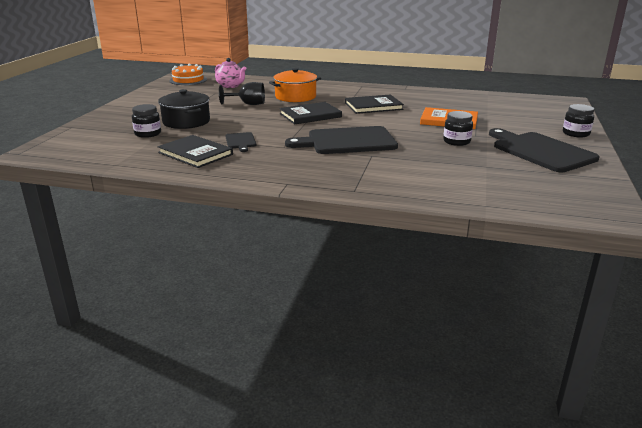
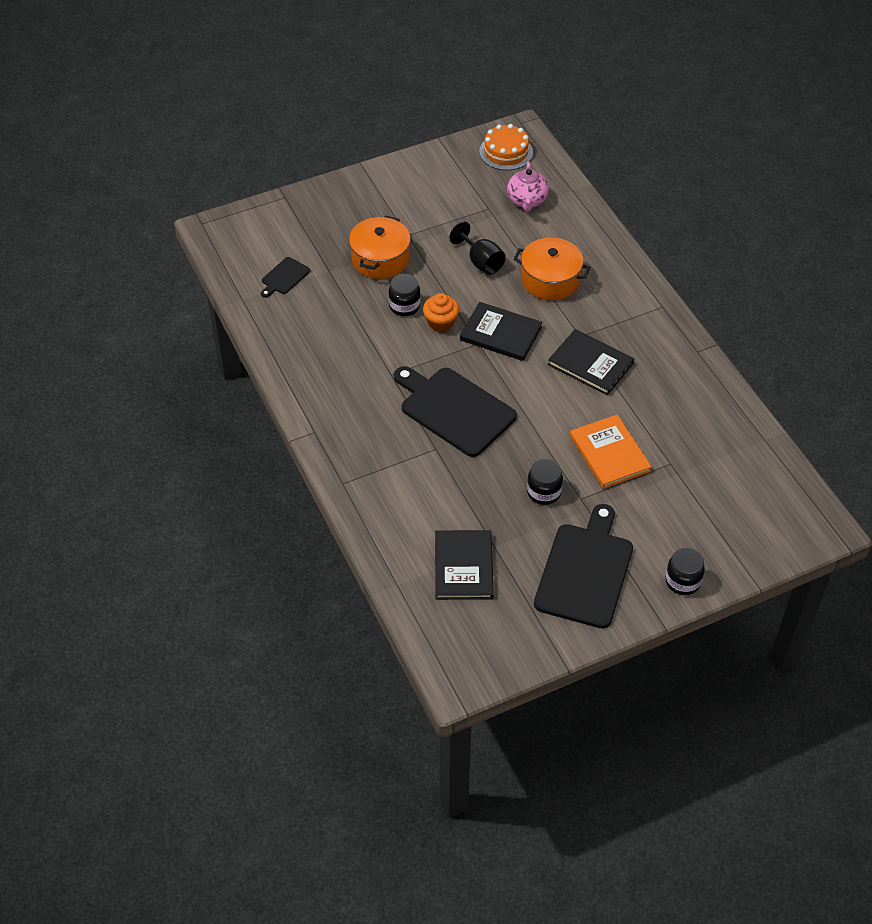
camera: 50 degrees right, 25 degrees up
(148, 134) = (323, 260): black jar -> black jar (404, 306)
(186, 121) = (380, 259): black pot -> orange pot
(195, 153) = (314, 328): black book -> black book (463, 567)
(240, 141) = (372, 336): black cutting board -> black cutting board (284, 277)
(270, 124) = (440, 322): none -> orange cupcake

